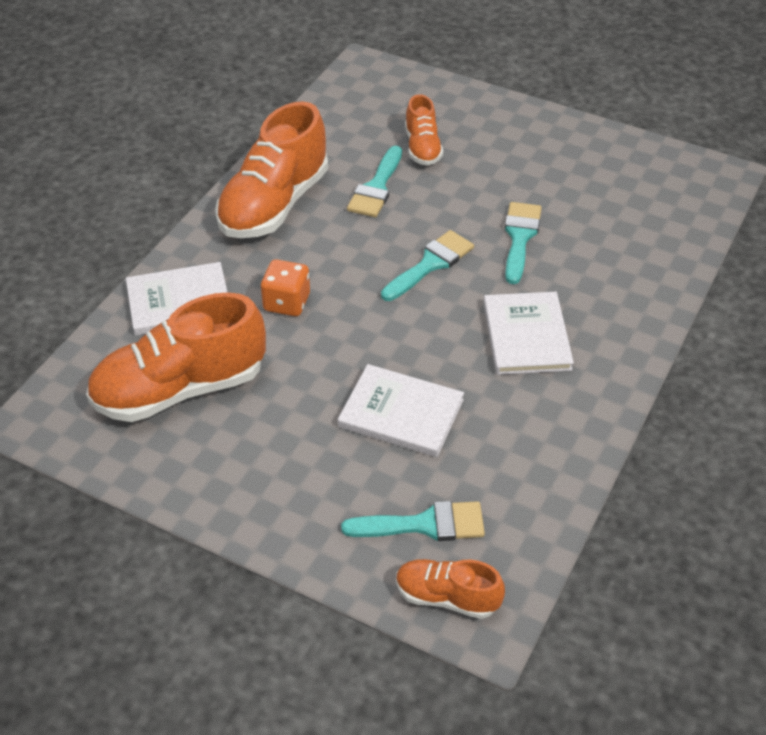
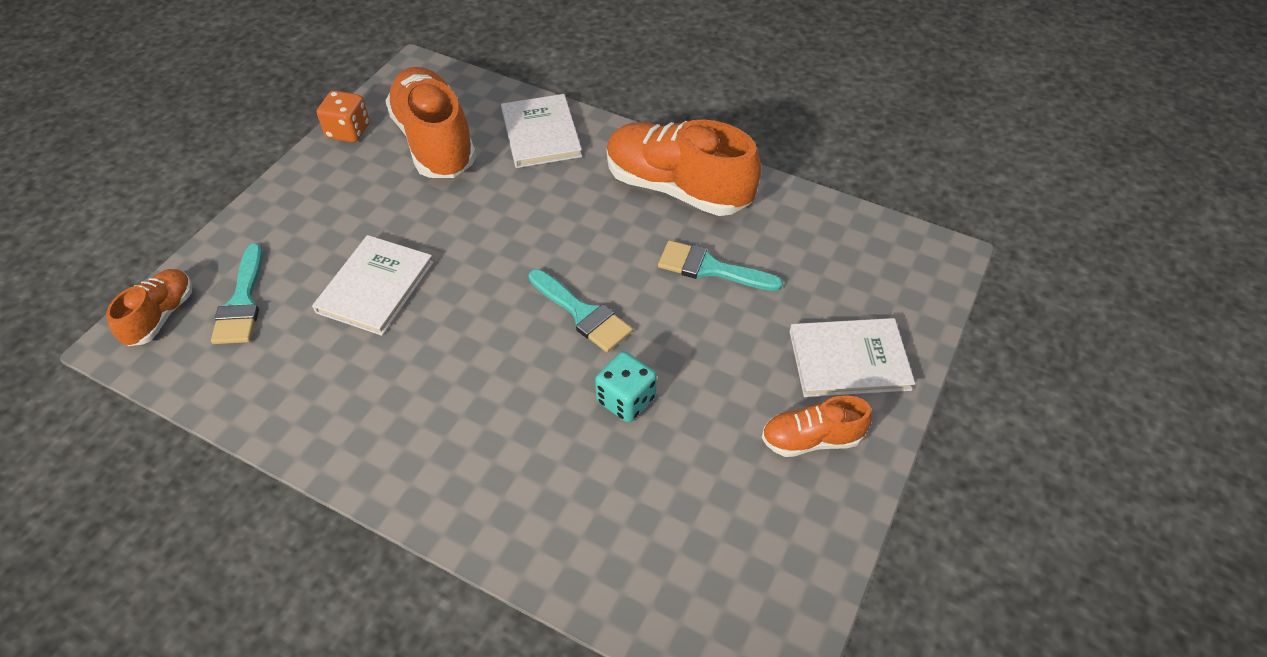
camera: 90 degrees right, 5 degrees up
(287, 302) = (533, 203): orange dice -> orange dice (348, 131)
(422, 148) = (787, 310): orange shoe -> orange shoe (811, 439)
(520, 237) = (626, 400): turquoise brush -> turquoise dice
(526, 336) = (462, 395): white book -> white book (849, 360)

